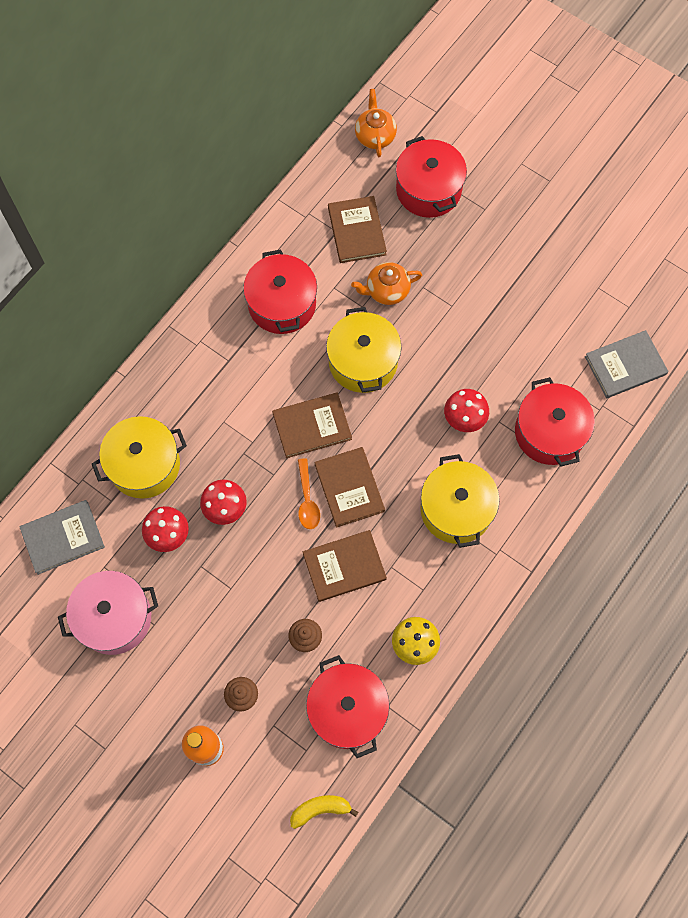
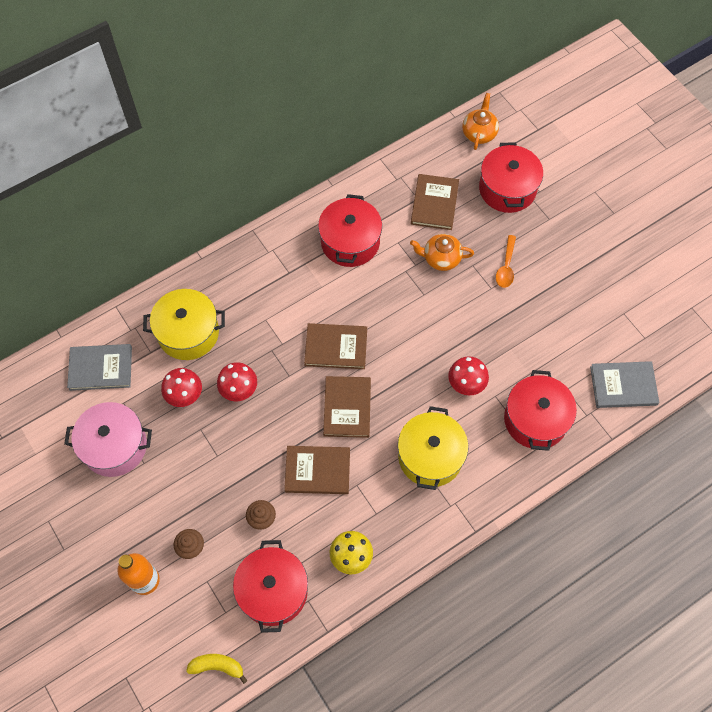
camera: 20 degrees right, 5 degrees down
(307, 500) = (308, 405): orange spoon -> orange spoon (506, 267)
(363, 361) = (399, 309): yellow pot -> none

